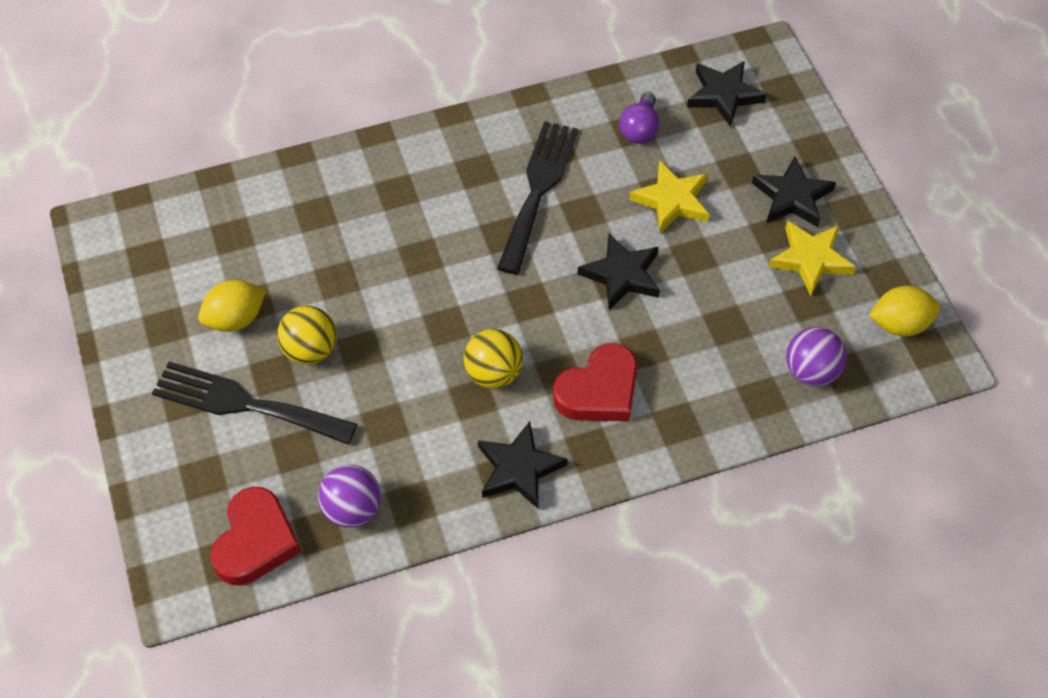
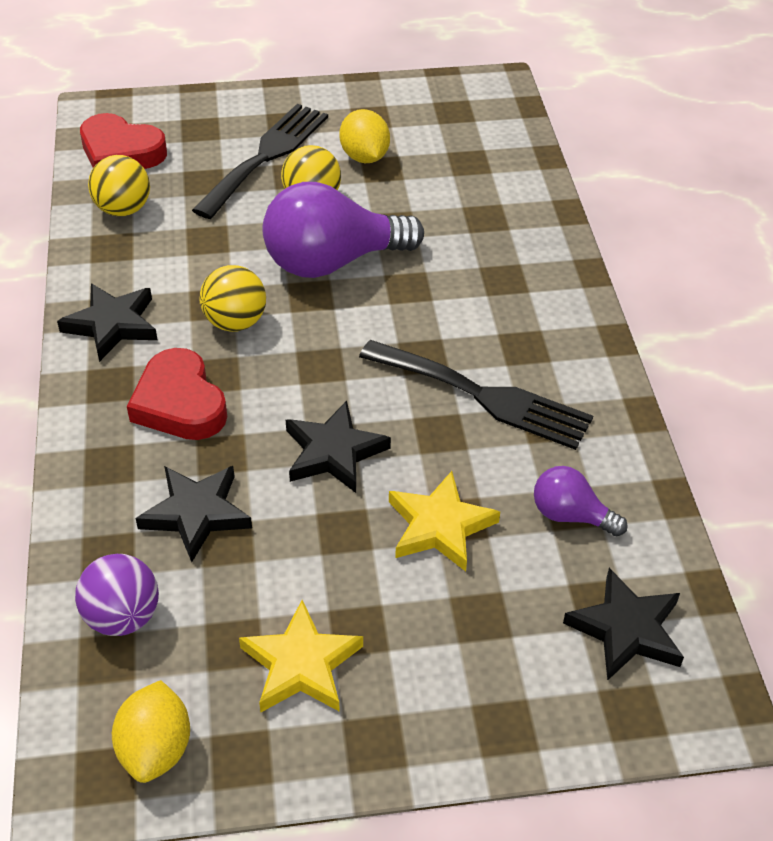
camera: 100 degrees right, 10 degrees down
(352, 509) = (123, 209): purple ball -> yellow ball
(398, 317) = (332, 262): none -> purple light bulb
(792, 197) = (417, 670): black star -> black star (196, 514)

